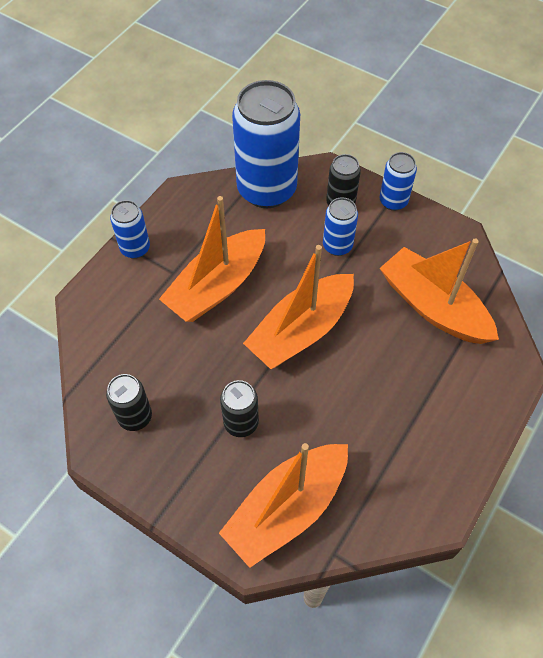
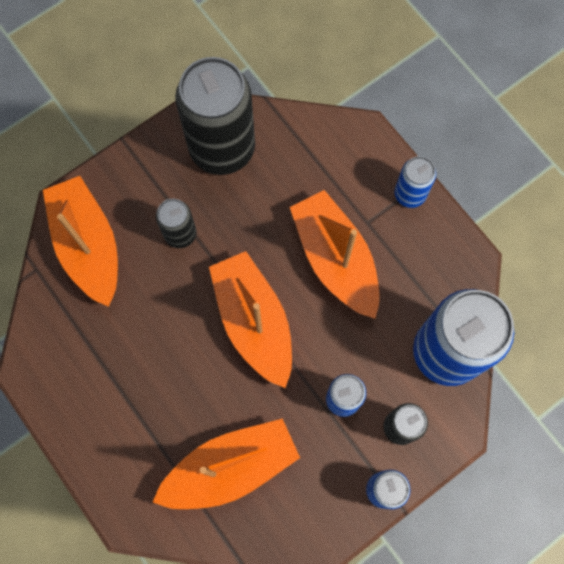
camera: 110 degrees right, 15 degrees up
(135, 417) = (222, 148): black can -> black can, size x2.06

